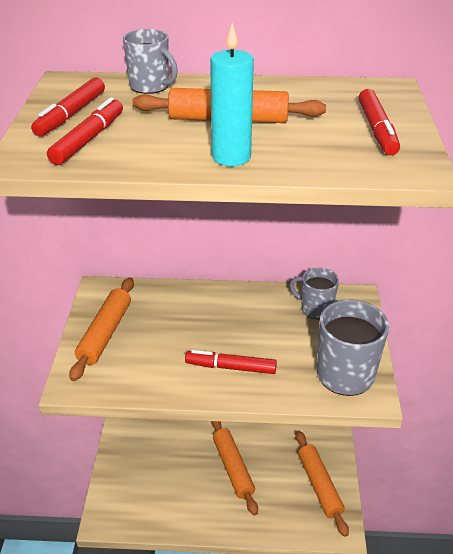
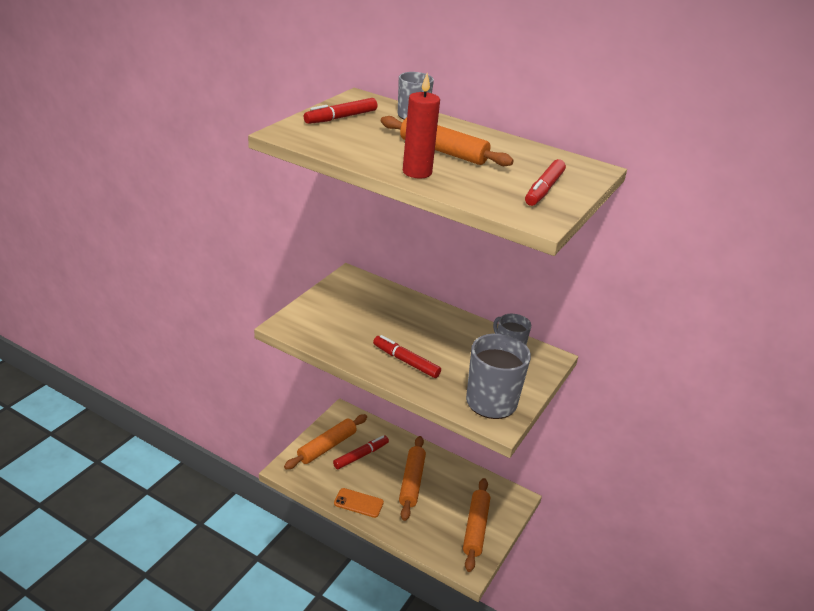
camera: 25 degrees right, 5 degrees down
(88, 139) = (336, 134): red marker -> red marker (361, 455)
(105, 333) = (332, 304): orange rolling pin -> orange rolling pin (327, 446)
(198, 519) = (358, 503): none -> orange phone
(231, 157) = (417, 172): turquoise candle -> red candle

